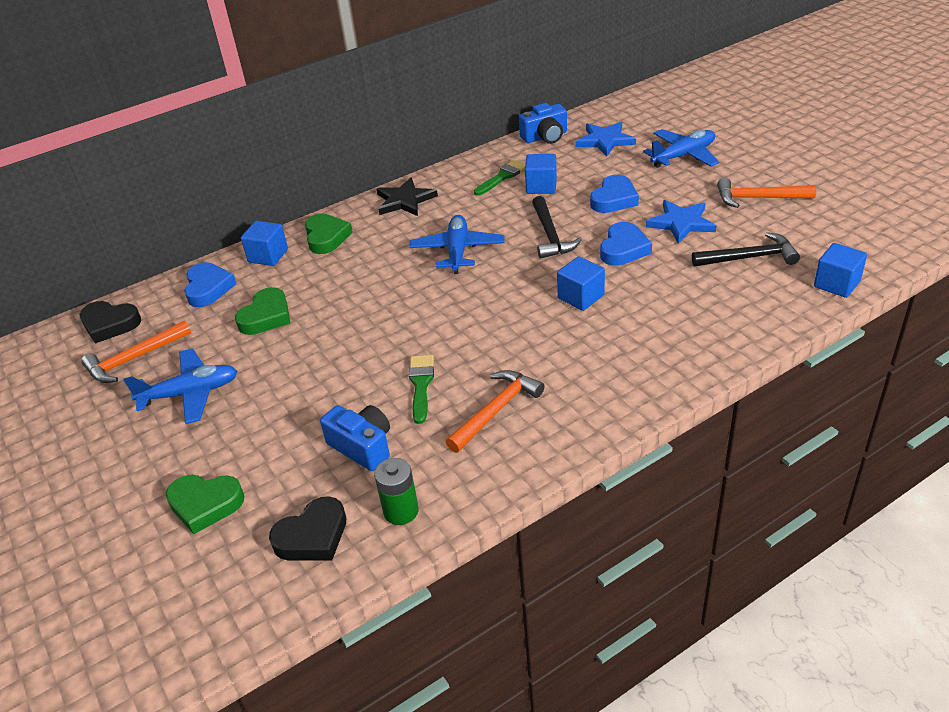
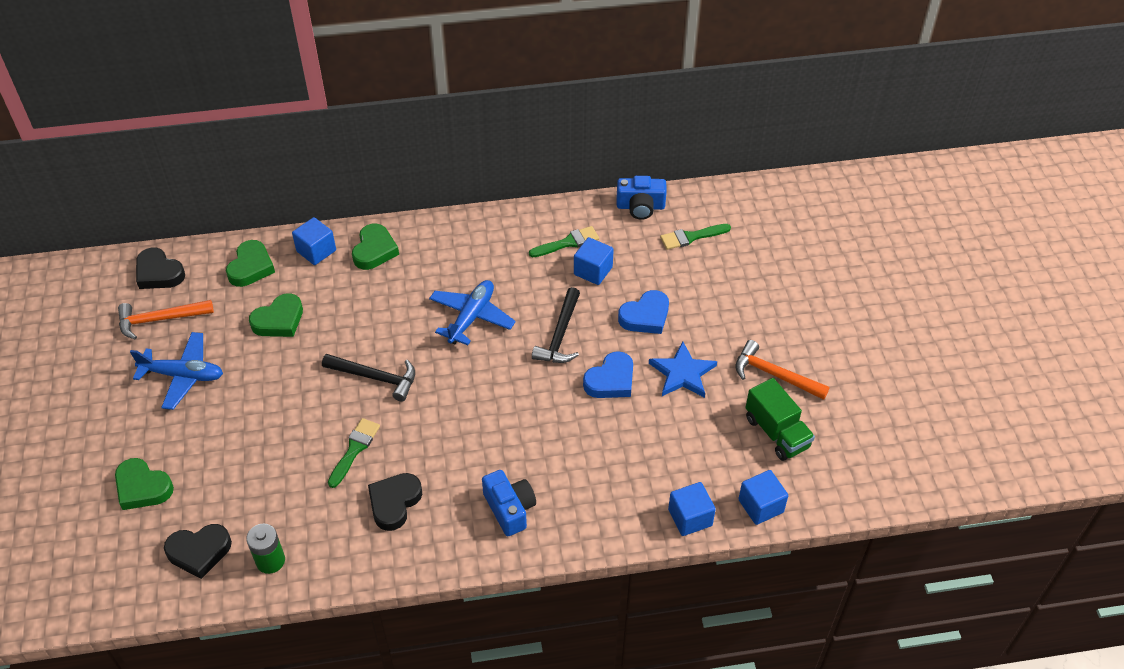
camera: 20 degrees right, 10 degrees up
(208, 288) = (251, 267): blue heart -> green heart
(362, 446) = (277, 489): blue camera -> blue camera (510, 509)
(405, 200) = (465, 235): black star -> none
(496, 410) = (394, 503): orange hammer -> black heart
(580, 297) = (537, 417): blue cube -> blue cube (690, 517)
(605, 141) = (691, 237): blue star -> green brush
(683, 156) = (748, 290): blue plane -> none
(749, 258) = (710, 441): black hammer -> black hammer (375, 378)
(798, 232) = (777, 432): none -> green truck

